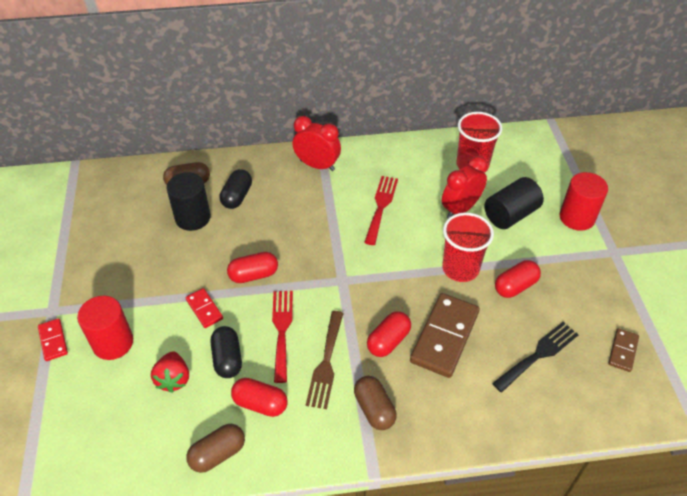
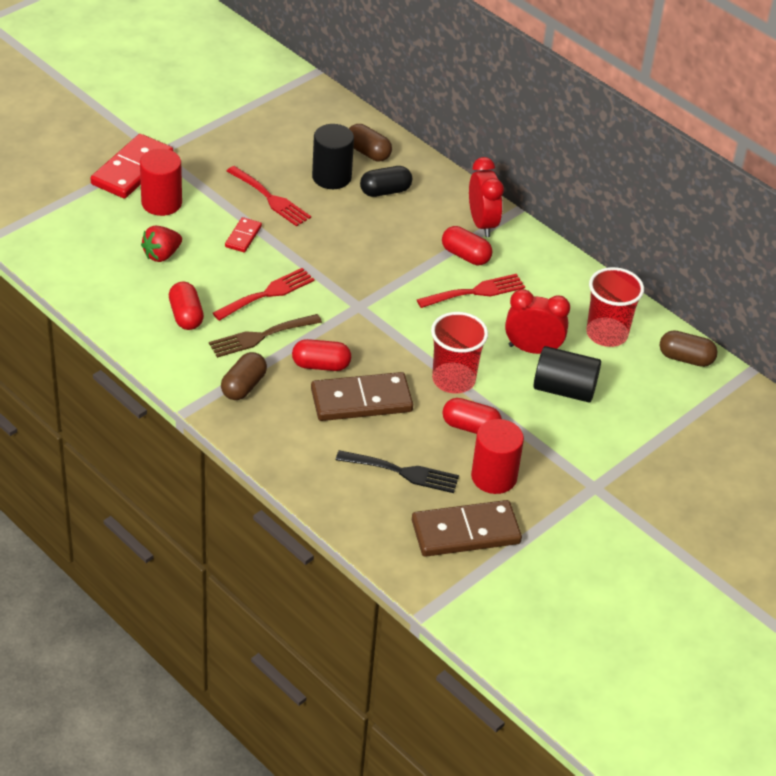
camera: 50 degrees right, 5 degrees down
(53, 341) = (132, 170): red domino -> red domino, size x1.98
(179, 267) = (271, 198): none -> red fork
(218, 454) = (121, 314): brown capsule -> brown capsule (685, 358)
(227, 359) = (209, 275): black capsule -> none
(253, 275) = (308, 247): red capsule -> red capsule (465, 256)
(577, 217) = (614, 442): red cylinder -> red cylinder (494, 477)
(622, 351) = (465, 532): brown domino -> brown domino, size x1.98

